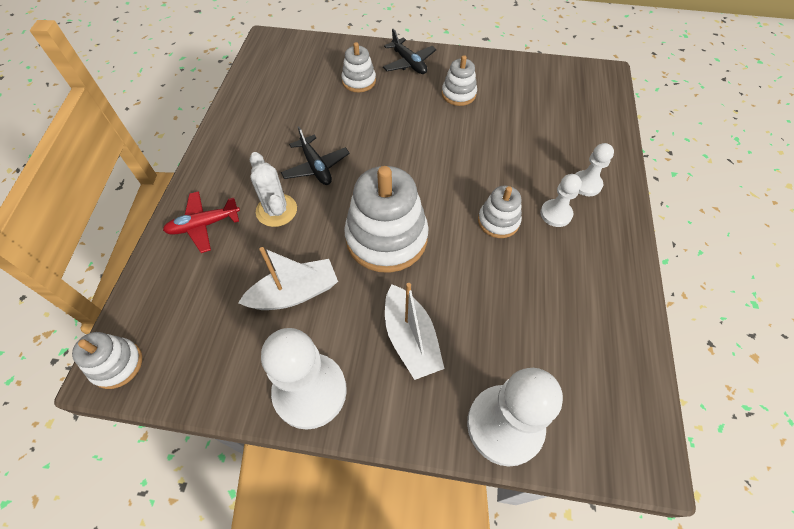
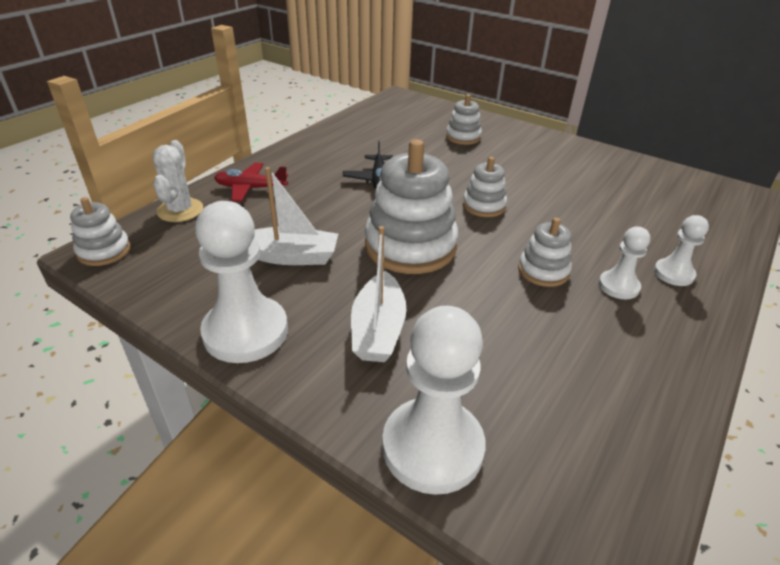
camera: 25 degrees right, 20 degrees down
(276, 210) = (320, 197): white cactus -> white cactus (180, 210)
(409, 63) = (522, 137): black plane -> none
(458, 94) = (560, 169): white stacking toy -> white stacking toy (484, 206)

